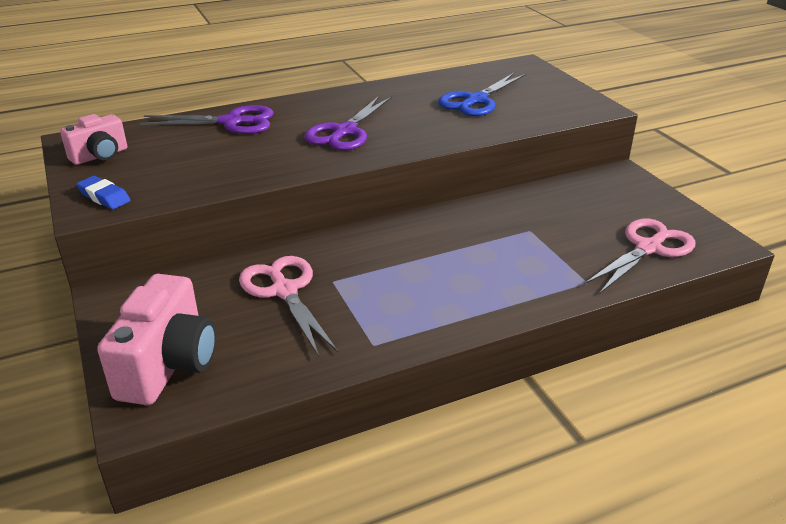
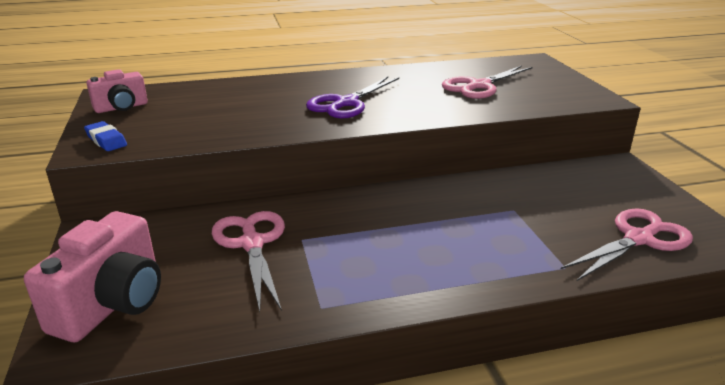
camera: 10 degrees right, 5 degrees down
(232, 122) = (248, 89): purple scissors -> none
(476, 100) = (479, 86): blue scissors -> pink scissors

